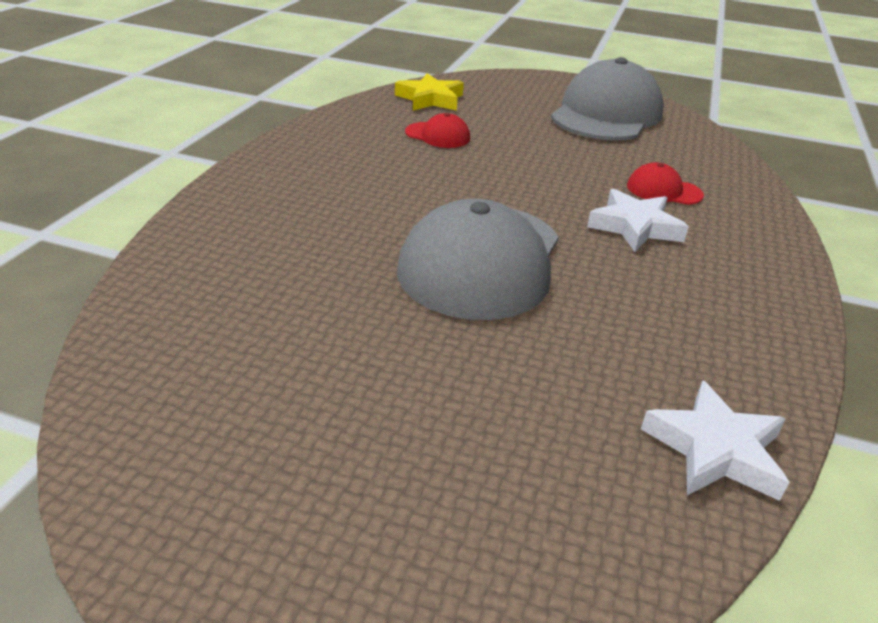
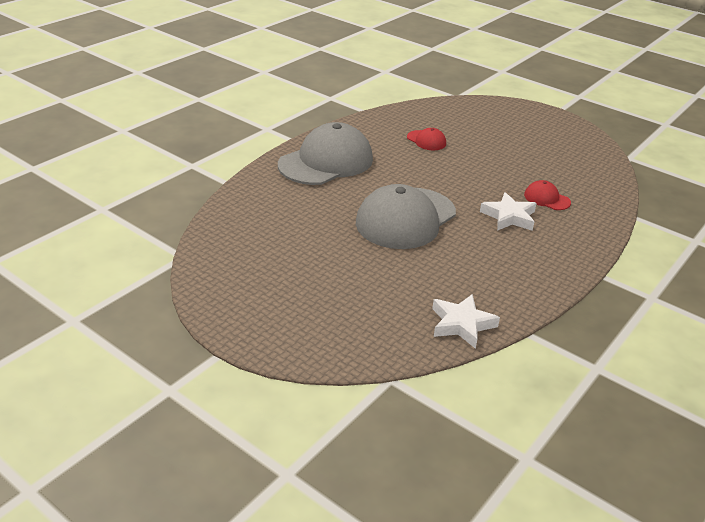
camera: 20 degrees right, 0 degrees up
(430, 99) = (437, 114): yellow star -> none
(606, 114) = (551, 141): grey cap -> grey cap (326, 162)

